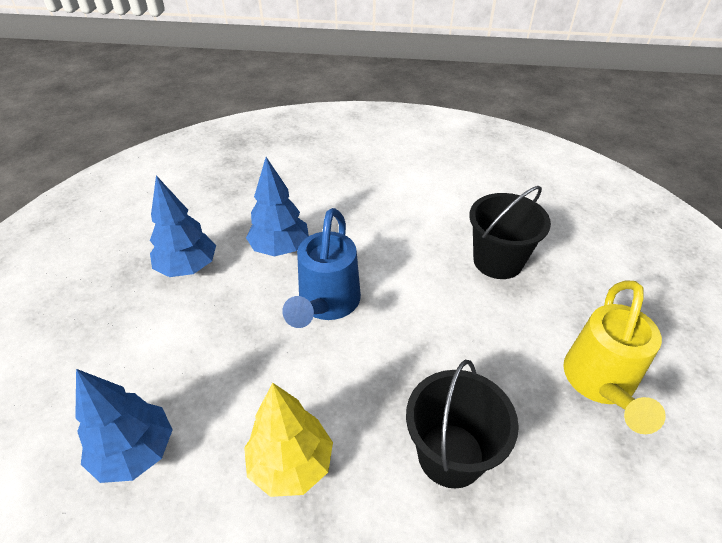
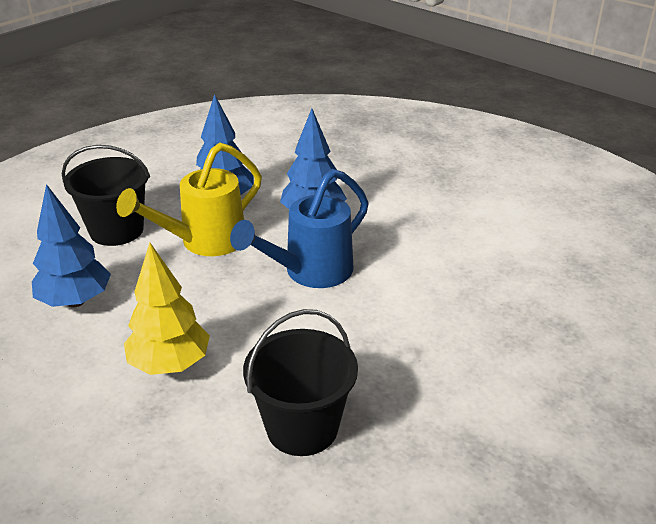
camera: 35 degrees right, 10 degrees down
(498, 261) = (520, 310): black bucket -> black bucket (116, 230)
(600, 384) = (514, 456): yellow watering can -> yellow watering can (204, 242)

